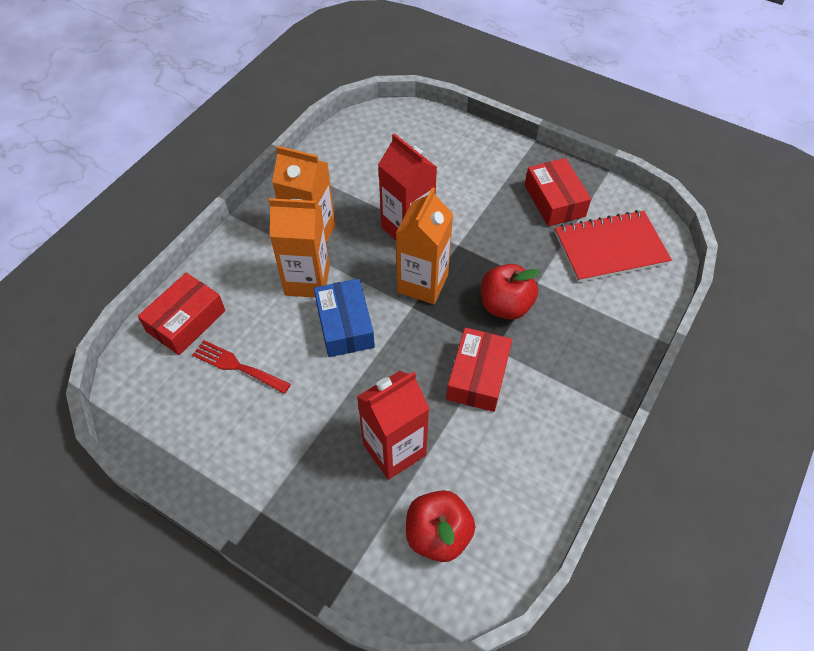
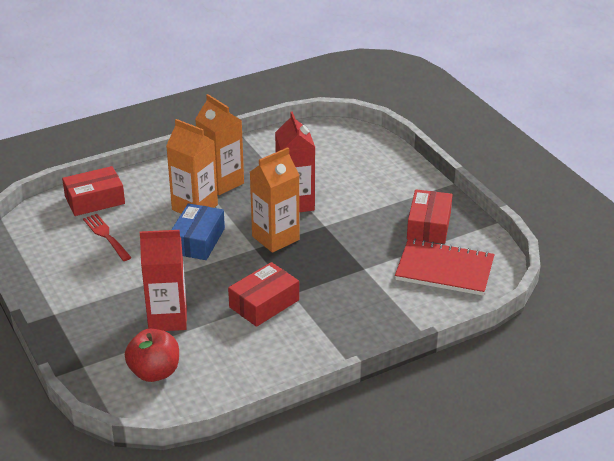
camera: 30 degrees right, 20 degrees down
(505, 305) = (325, 272): red apple -> none

